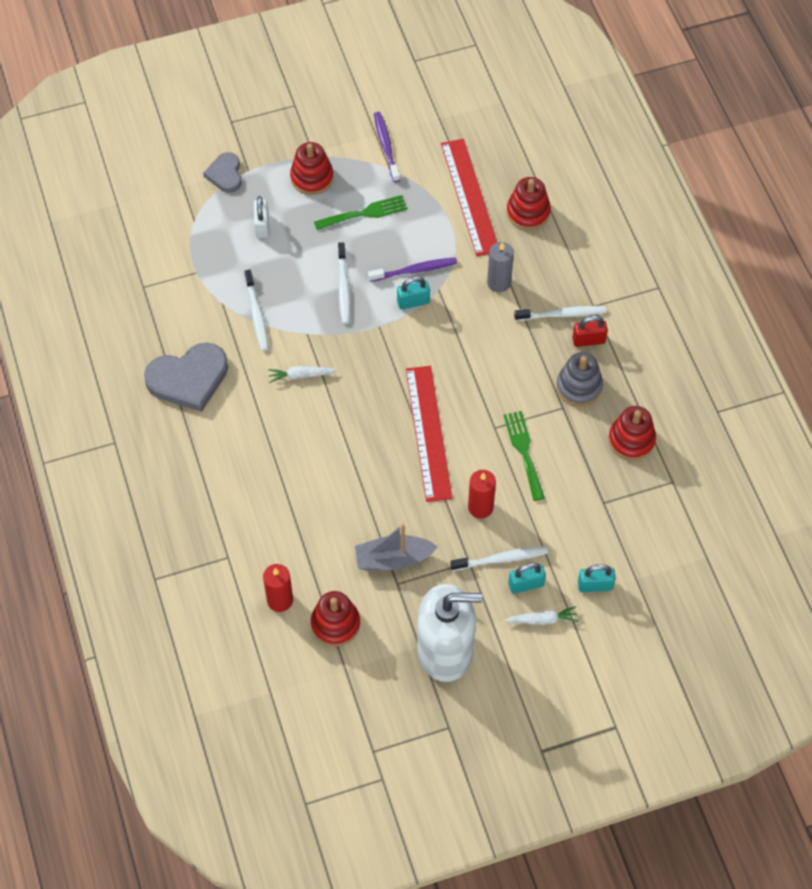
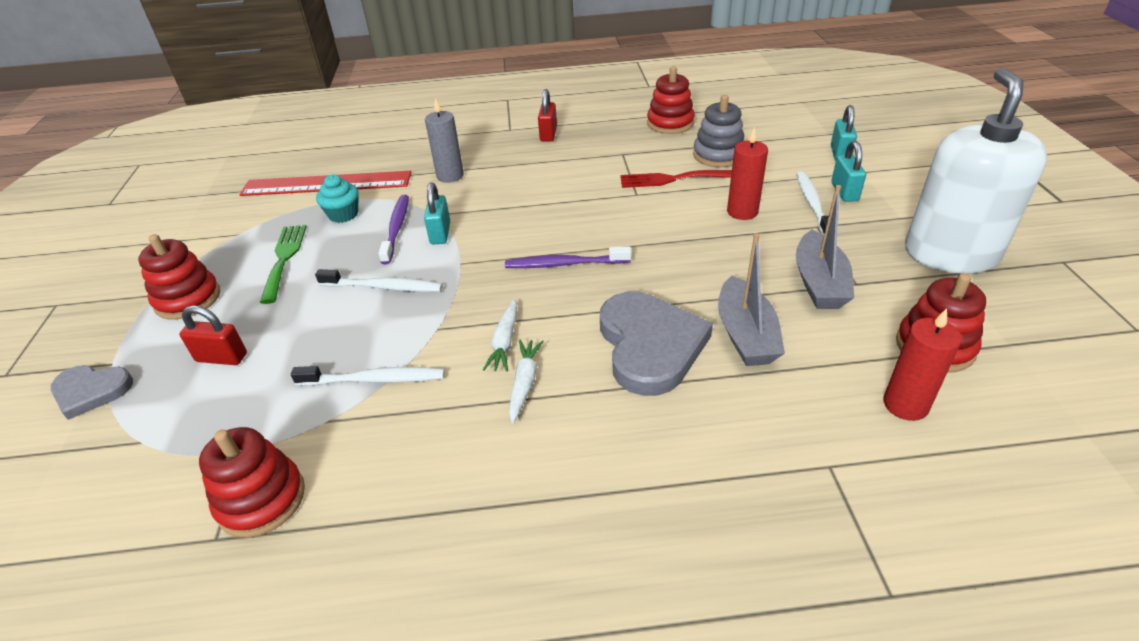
camera: 75 degrees left, 20 degrees down
(188, 378) = (452, 485): grey heart -> grey heart (650, 345)
(262, 226) = (222, 357): white padlock -> red padlock
(329, 513) = (745, 335): none -> grey boat
(386, 146) = (204, 233): purple toothbrush -> purple toothbrush (565, 264)
(427, 227) = (343, 214): none -> turquoise cupcake
(428, 433) = (632, 238): red ruler -> none
(523, 451) = (671, 179): green fork -> red fork
(528, 212) = (376, 153): red stacking toy -> red stacking toy (261, 499)
(542, 620) = (888, 186): white carrot -> white carrot (524, 383)
(561, 314) = (510, 145): white toothbrush -> none
(579, 387) = (600, 143): grey stacking toy -> grey stacking toy (718, 155)

